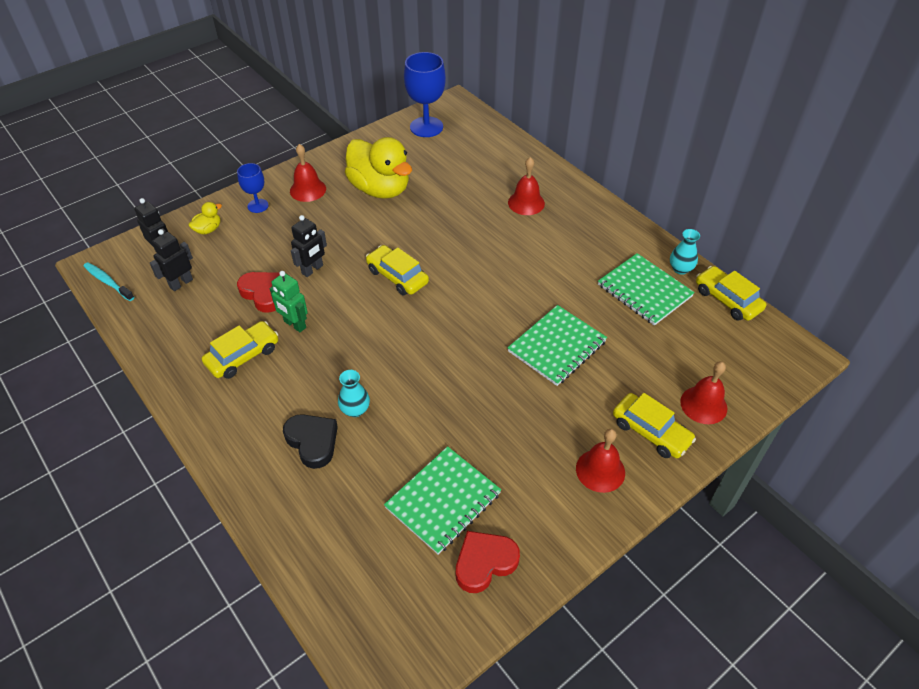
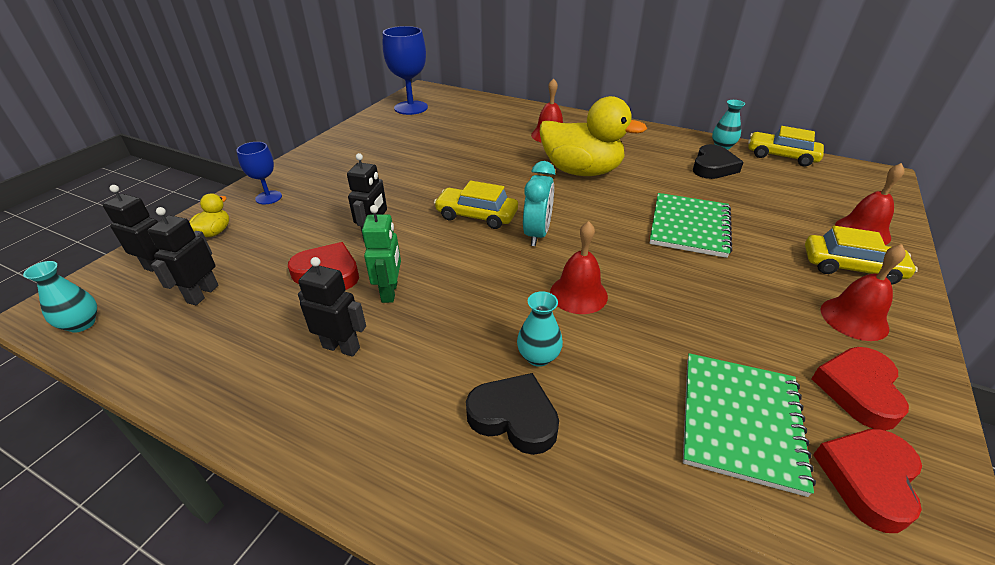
camera: 25 degrees left, 10 degrees down
(108, 282) = (82, 324): turquoise toothbrush -> turquoise vase
(243, 356) = (341, 347): yellow car -> black robot
(294, 325) = (390, 292): green robot -> green robot turned 105 degrees counterclockwise
(308, 190) = (321, 172): red bell -> red bell (578, 294)
(380, 189) = (400, 155): yellow duck -> yellow duck (581, 171)
(430, 311) = (537, 234): none -> turquoise clock
(541, 516) = (858, 390): none -> red heart
(644, 291) = (713, 167): green notebook -> black heart

